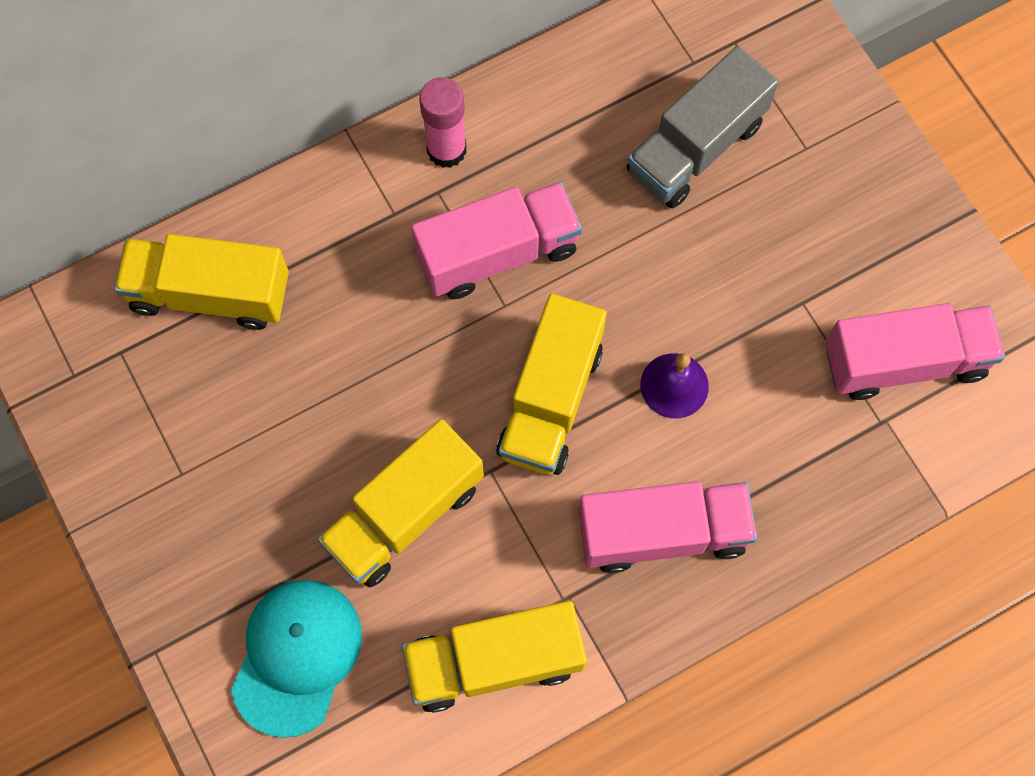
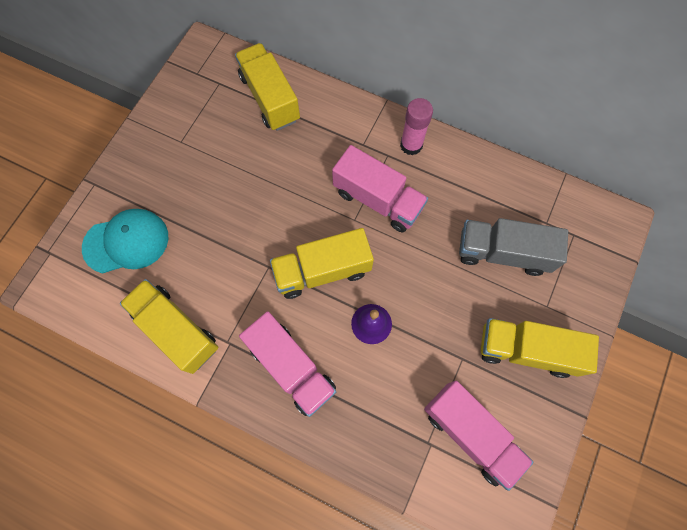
camera: 55 degrees right, 0 degrees up
(404, 514) = (222, 243): yellow truck -> yellow truck (526, 350)

